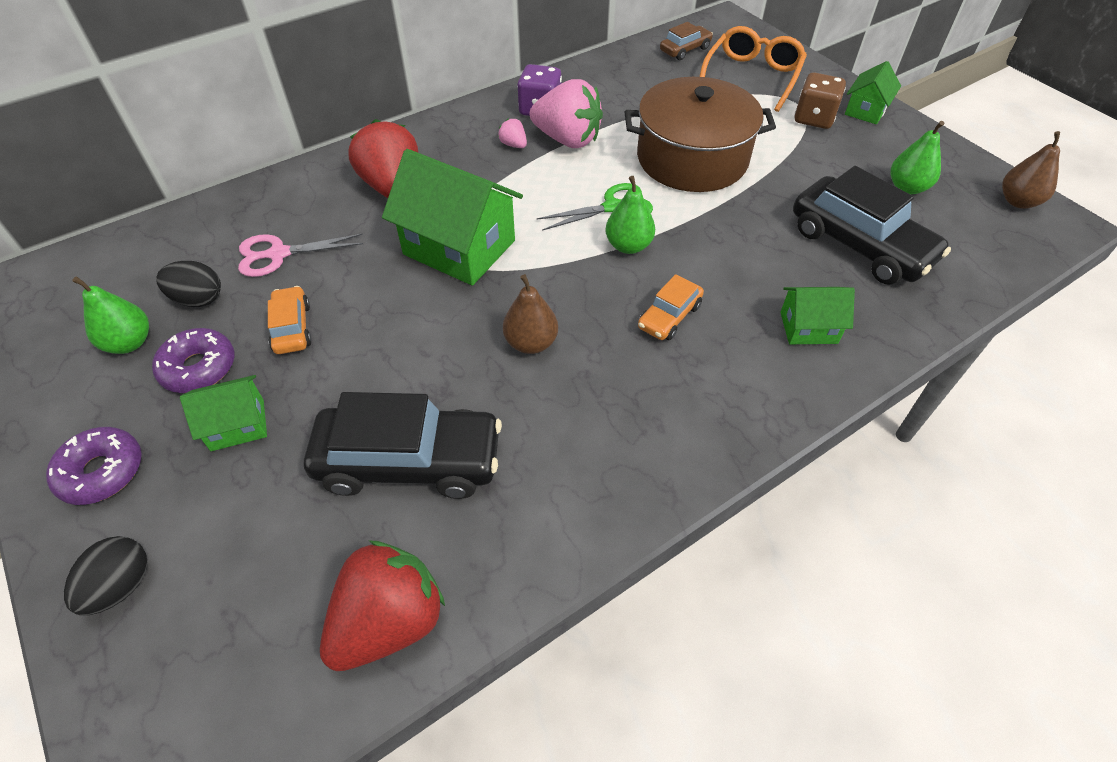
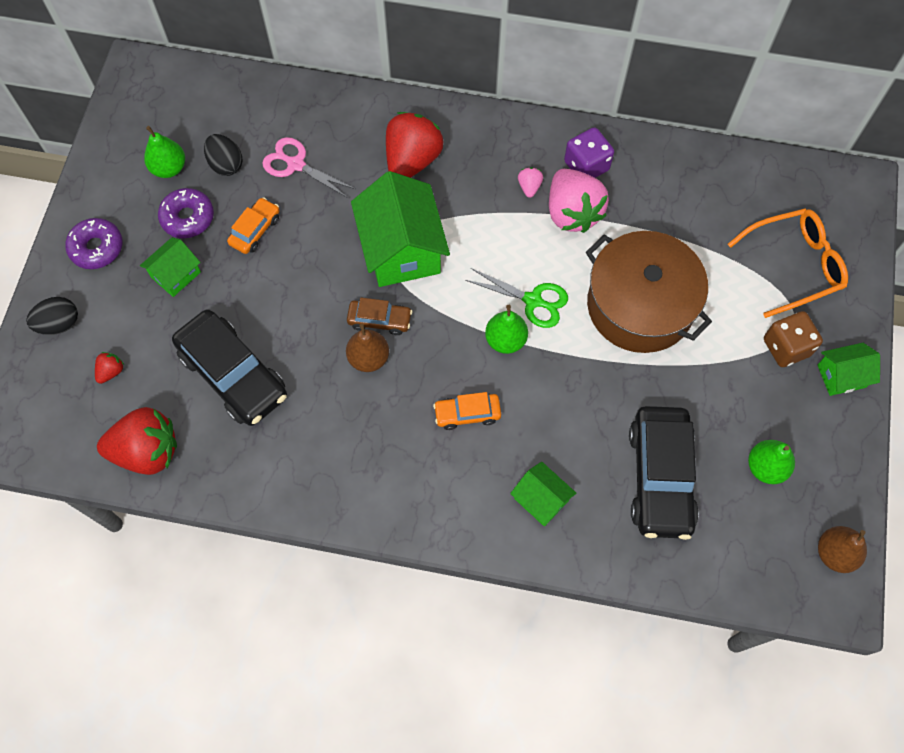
camera: 45 degrees right, 15 degrees up
(237, 425) = (176, 274): green house -> green house turned 75 degrees counterclockwise
(250, 578) = (111, 371): none -> red strawberry
(685, 50) = (777, 192): brown car -> brown car (380, 320)

